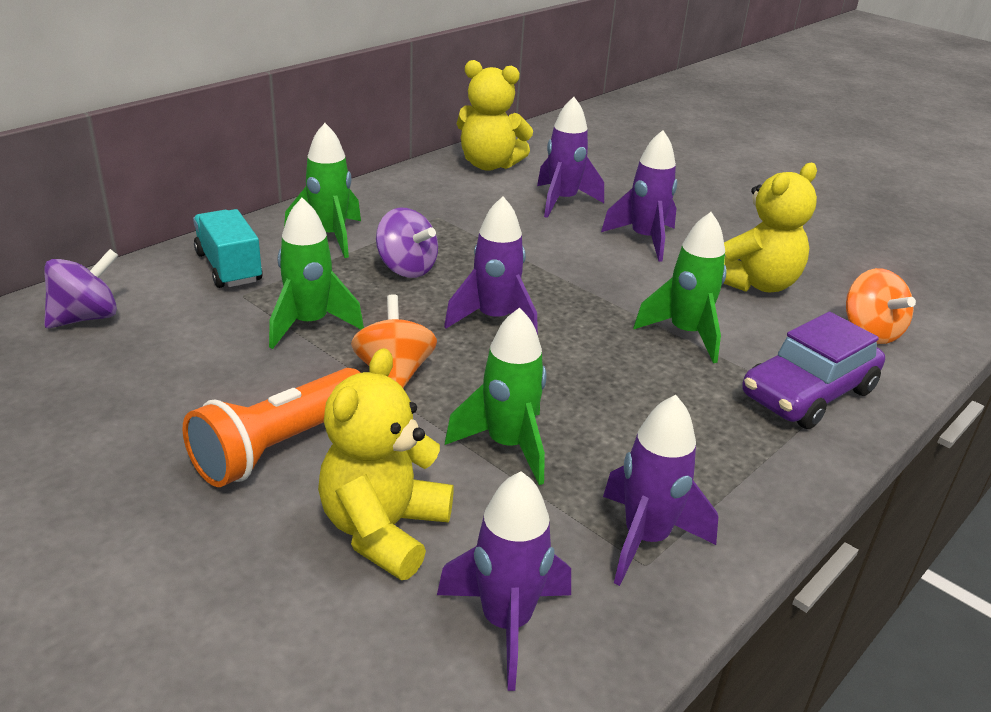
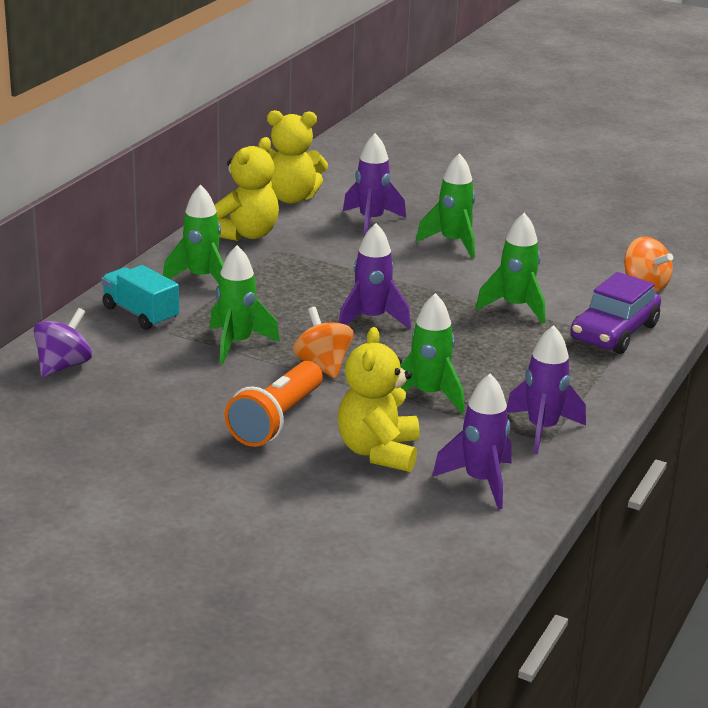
camera: 15 degrees left, 5 degrees down
(406, 268) = (280, 293): purple spinning top -> none
(644, 239) = (453, 243): purple rocket -> green rocket
(756, 283) = (551, 264): yellow teddy bear -> yellow teddy bear (246, 234)

